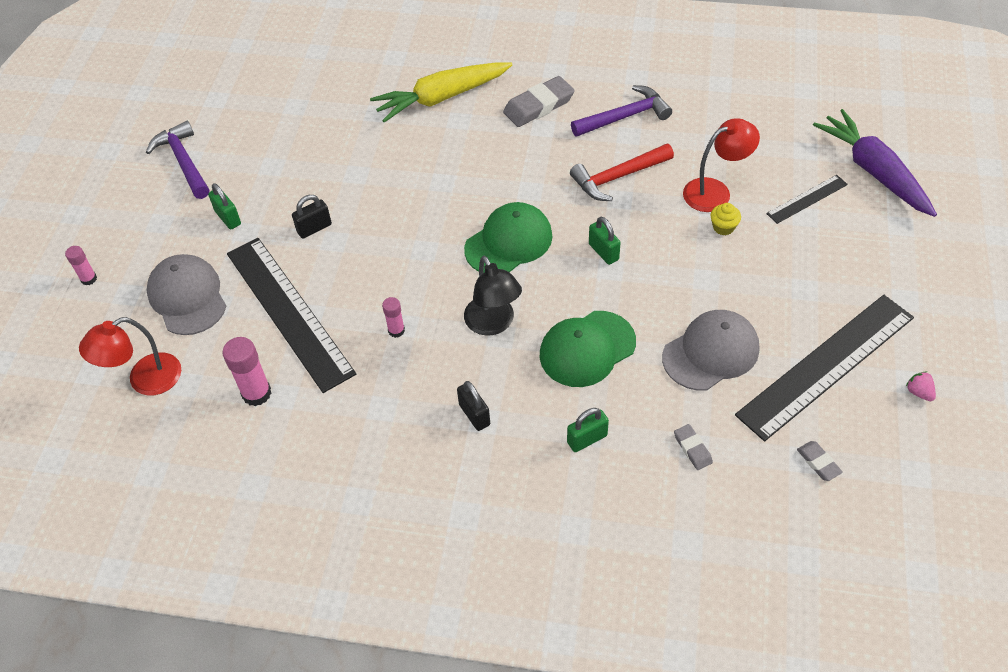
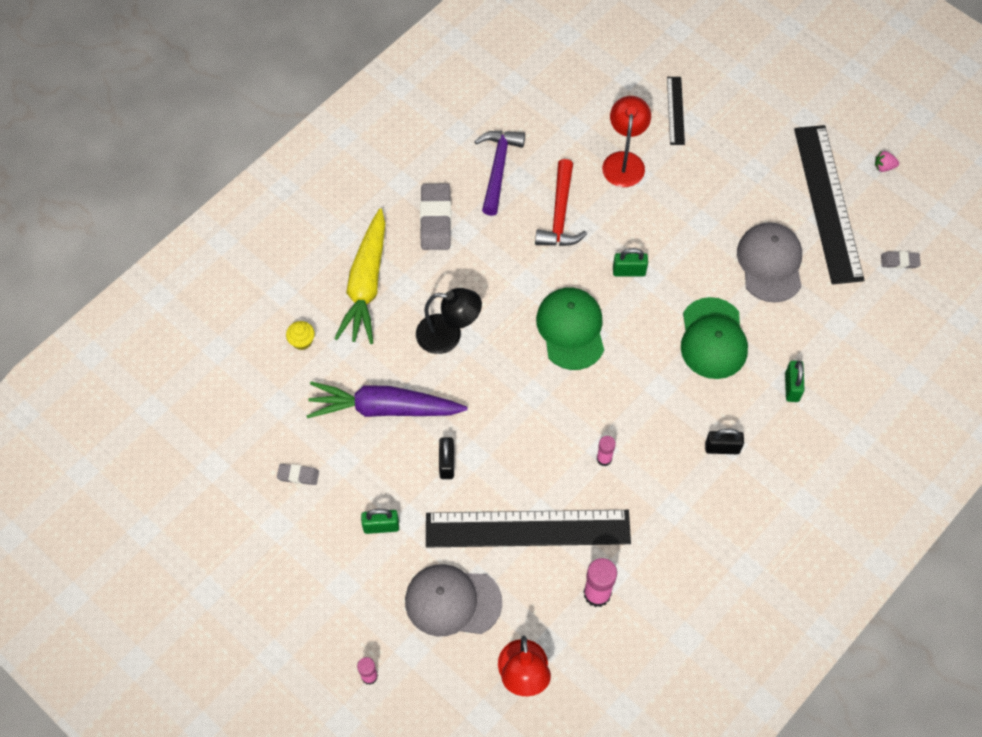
camera: 60 degrees left, 10 degrees up
(183, 161) = (277, 532): purple hammer -> none
(493, 324) = (646, 387): black lamp -> black lamp (448, 335)
(692, 449) = (842, 327): grey eraser -> grey eraser (298, 475)
(723, 227) = (663, 179): yellow cupcake -> yellow cupcake (302, 341)
(873, 171) = (680, 53): purple carrot -> purple carrot (384, 408)

